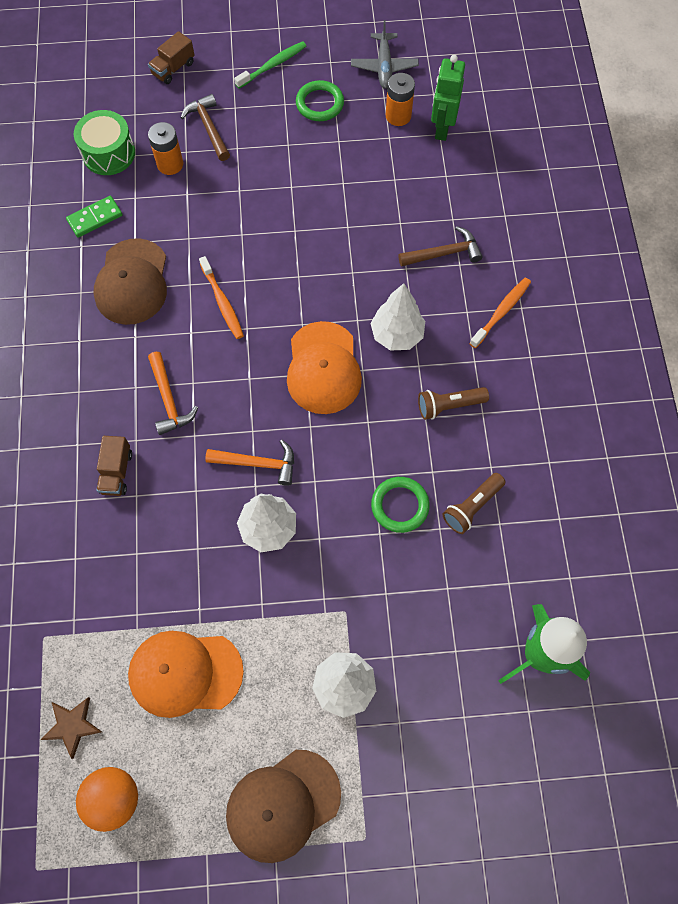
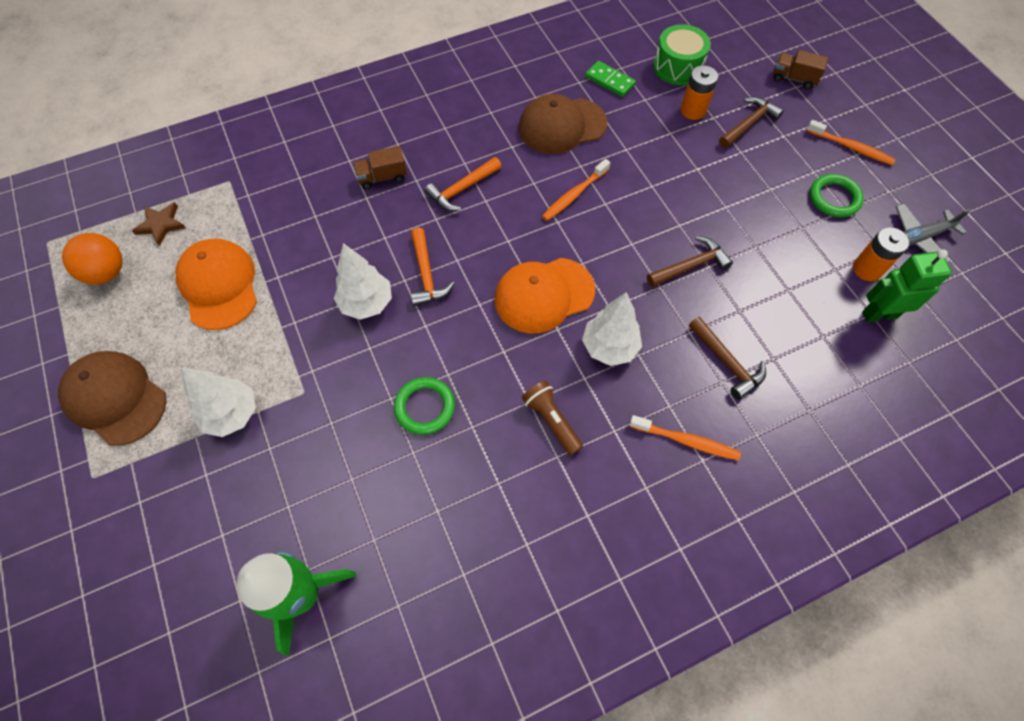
camera: 70 degrees right, 5 degrees down
(273, 65) = (851, 147): green toothbrush -> orange toothbrush
(341, 240) = (690, 266): none -> brown hammer
(472, 507) = (446, 477): brown flashlight -> none

